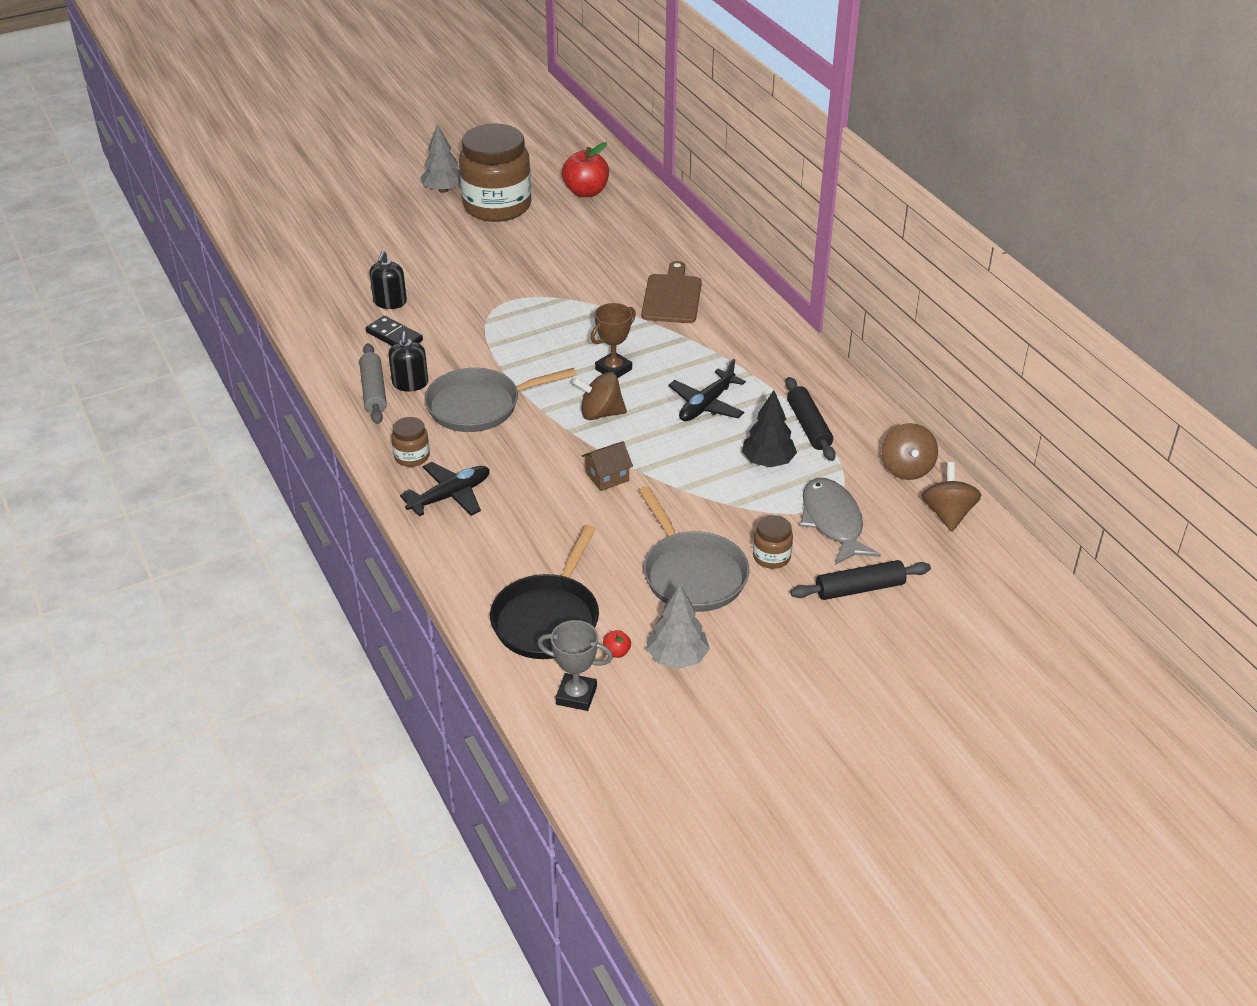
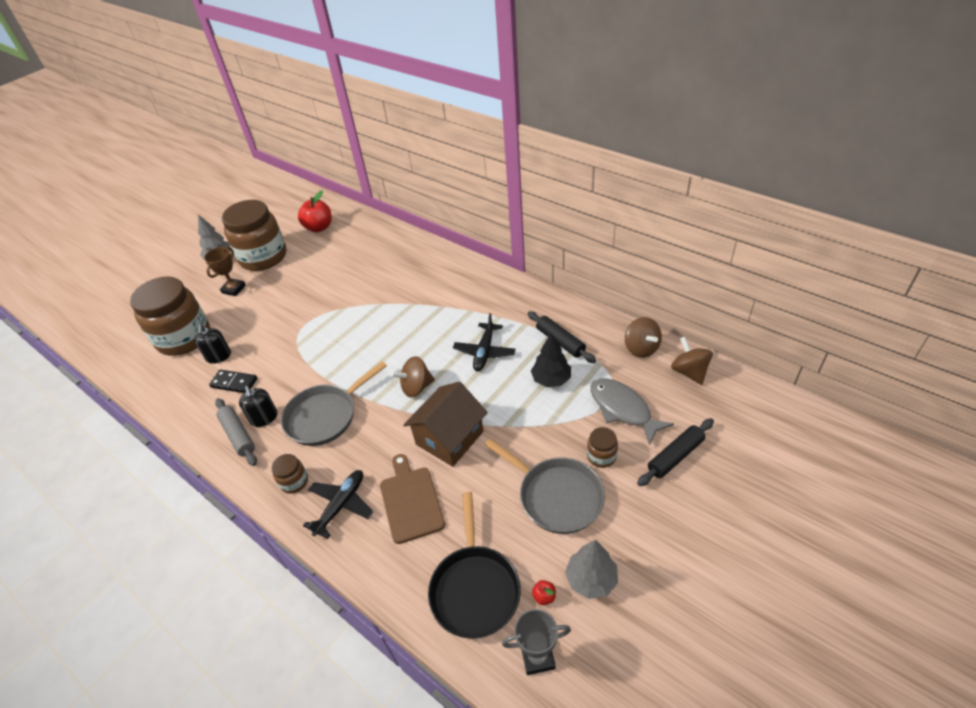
camera: 20 degrees left, 5 degrees up
(360, 268) = (184, 338): none -> brown jar
(607, 477) = (449, 438): brown house -> brown house, size x1.97
(613, 369) = (406, 349): brown trophy -> brown trophy (234, 289)
(672, 297) = (416, 280): brown cutting board -> brown cutting board (411, 501)

